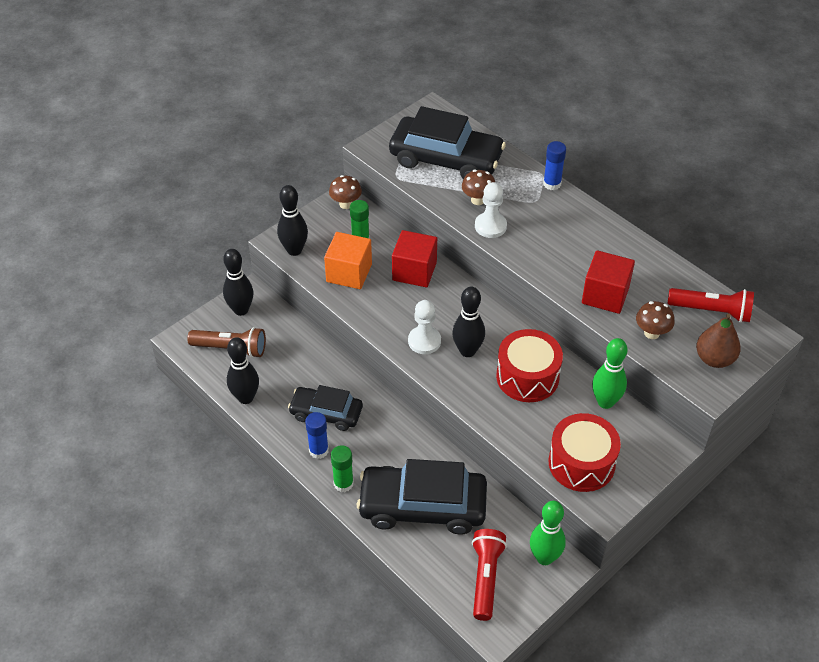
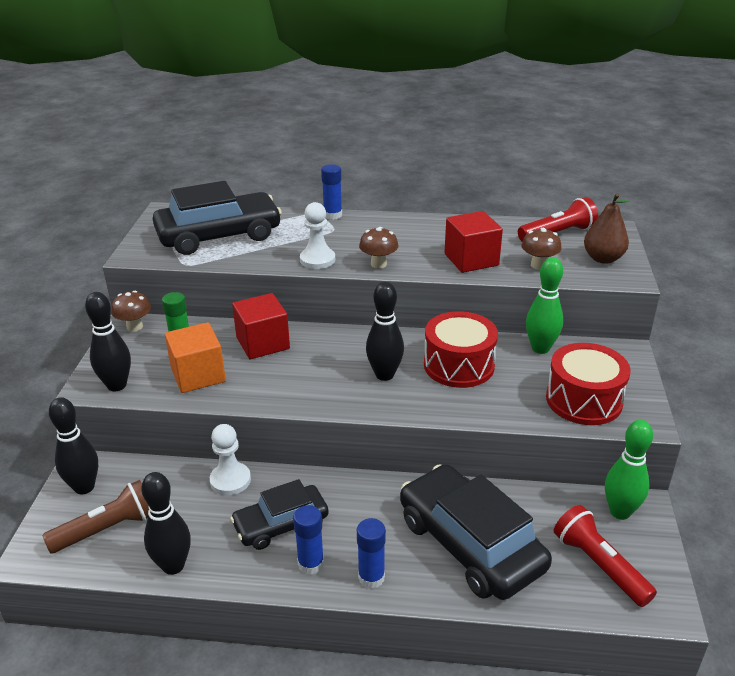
camera: 40 degrees left, 15 degrees down
(343, 483) = (371, 577): green glue stick -> blue glue stick
(422, 506) = (470, 544): black car -> black car turned 90 degrees clockwise
(424, 341) = (336, 388): white pawn -> white pawn (230, 480)
(478, 200) = (283, 248): brown mushroom -> brown mushroom (378, 264)

